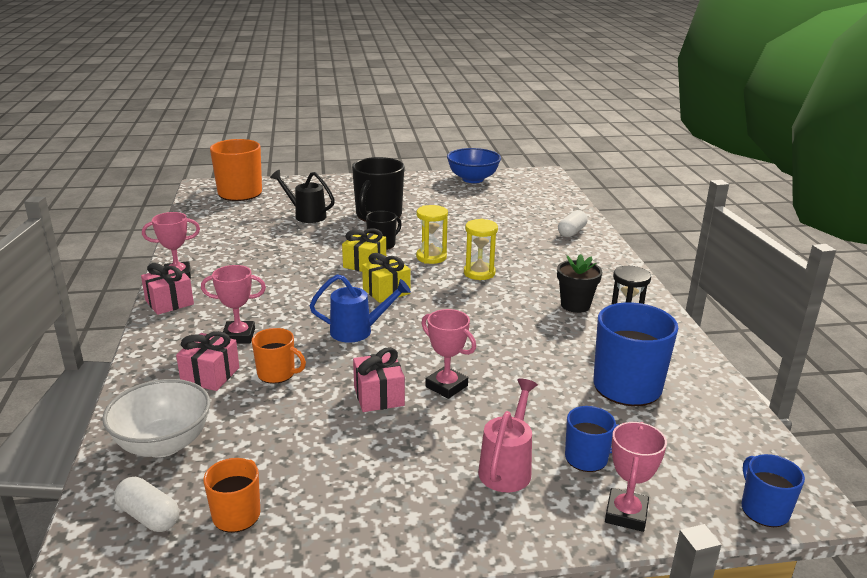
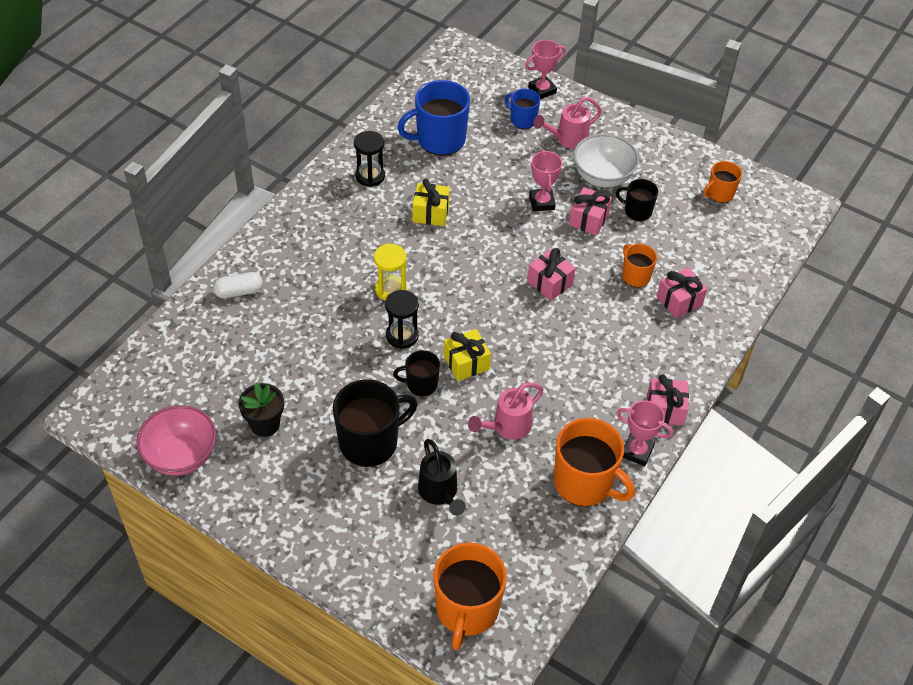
camera: 140 degrees left, 25 degrees up
(149, 516) = (763, 218): white capsule -> none
(163, 444) = (736, 260): white bowl -> white bowl (602, 177)
(208, 250) = (584, 483): none -> orange mug
(239, 336) = (636, 330): pink trophy -> none
(294, 250) = (507, 426): none -> pink watering can
(332, 433) = (637, 211): none -> black mug
(357, 331) = (550, 283): blue watering can -> pink gift
(386, 291) = (486, 314): yellow gift -> yellow gift (430, 213)
(431, 257) = (402, 336): yellow hourglass -> black hourglass
(473, 179) = (181, 456): blue bowl -> pink bowl
(575, 305) = (372, 212): black flower pot -> black flower pot (265, 424)
(764, 510) = (480, 57): blue mug -> none

